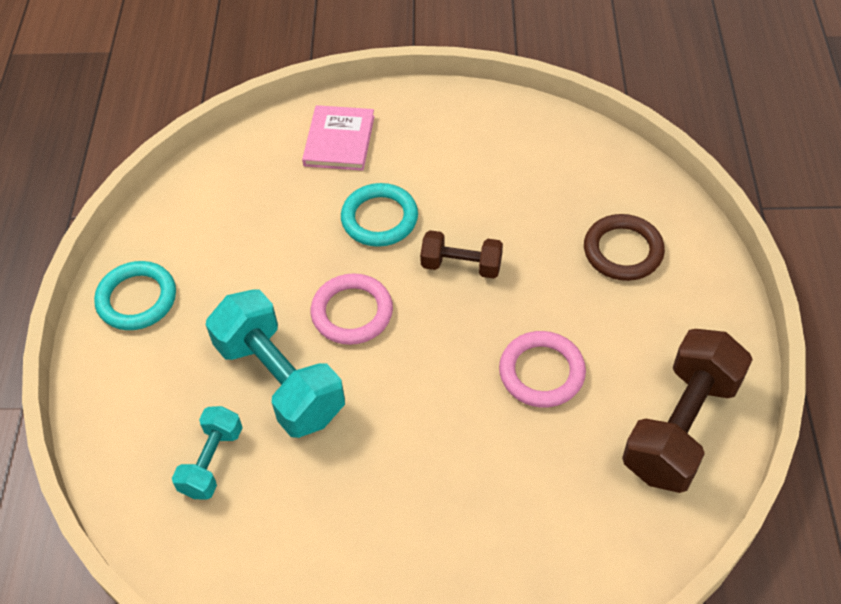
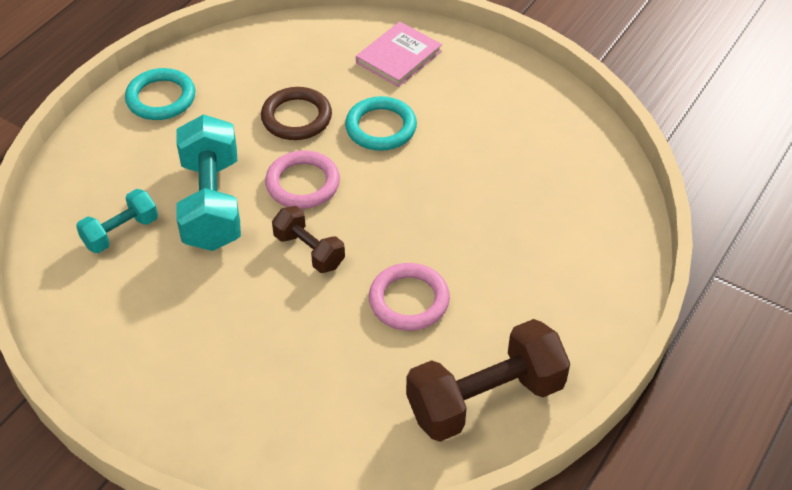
camera: 30 degrees right, 5 degrees down
(461, 265) = (414, 192): brown dumbbell -> brown dumbbell (309, 251)
(623, 251) = (556, 246): brown ring -> brown ring (296, 117)

